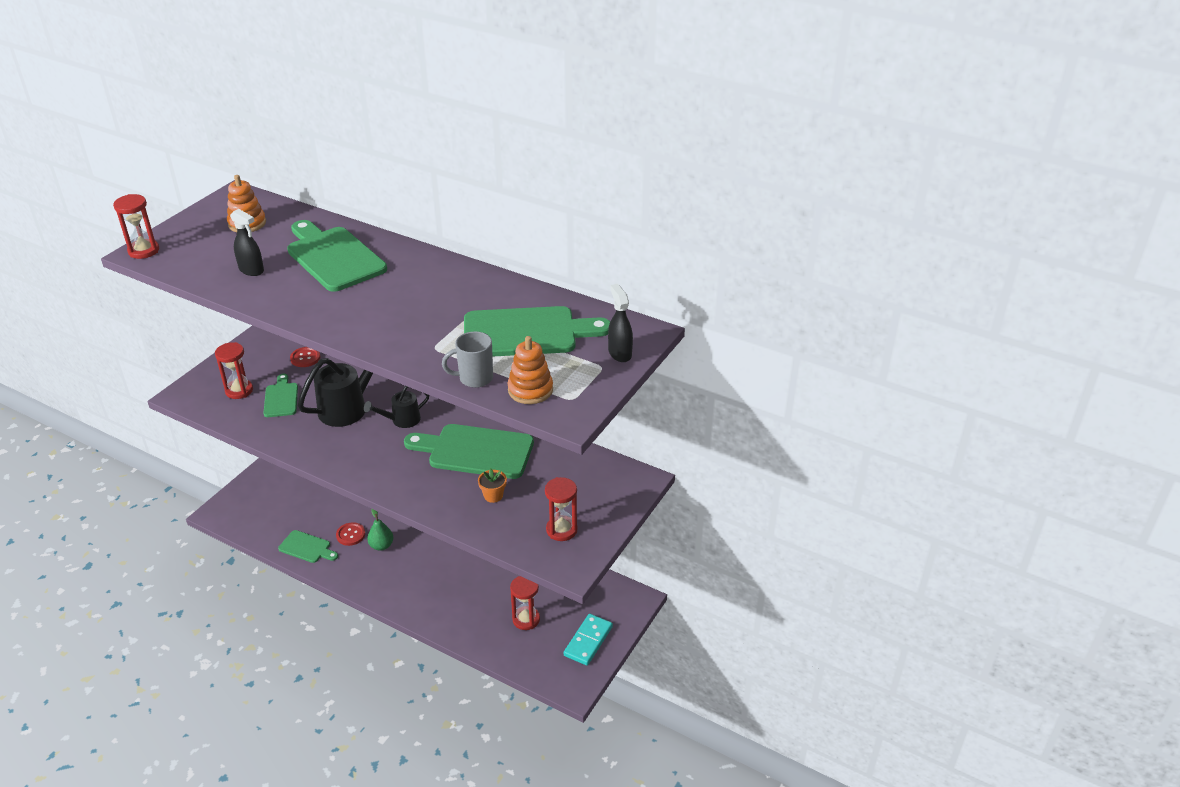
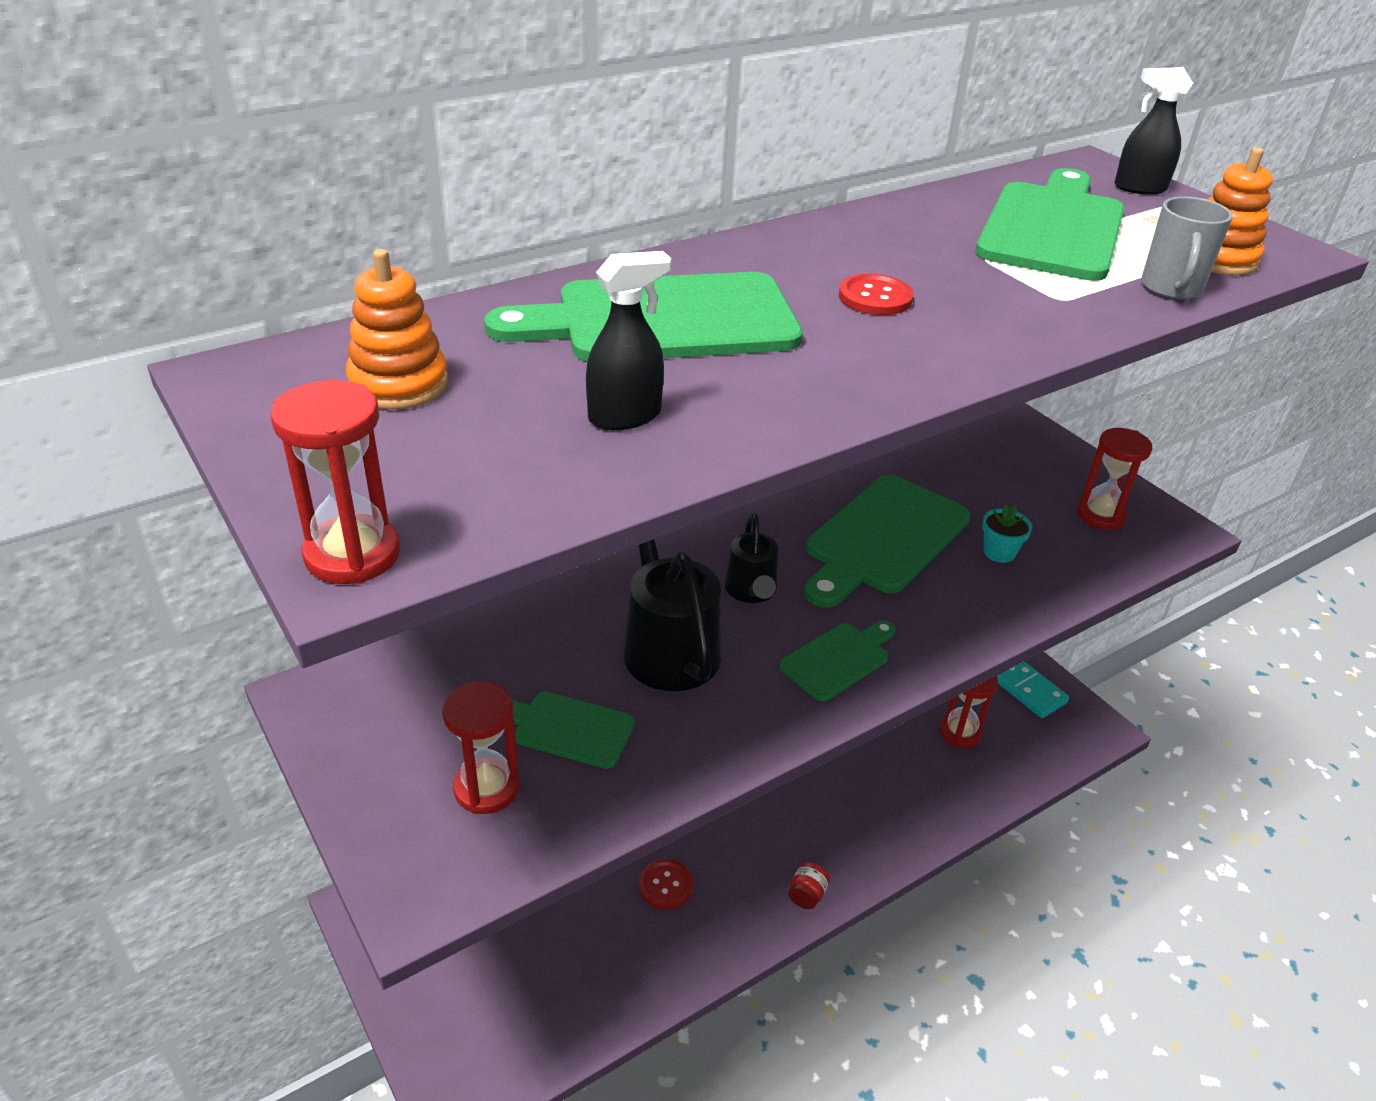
camera: 65 degrees left, 0 degrees up
(305, 358) = (460, 661): red button -> red button (875, 297)
(307, 547) = (658, 962): green cutting board -> green cutting board (838, 659)
(370, 587) = (806, 895): none -> red jar
(381, 545) = (718, 850): green pear -> none
(493, 495) = (999, 552): orange flower pot -> turquoise flower pot

